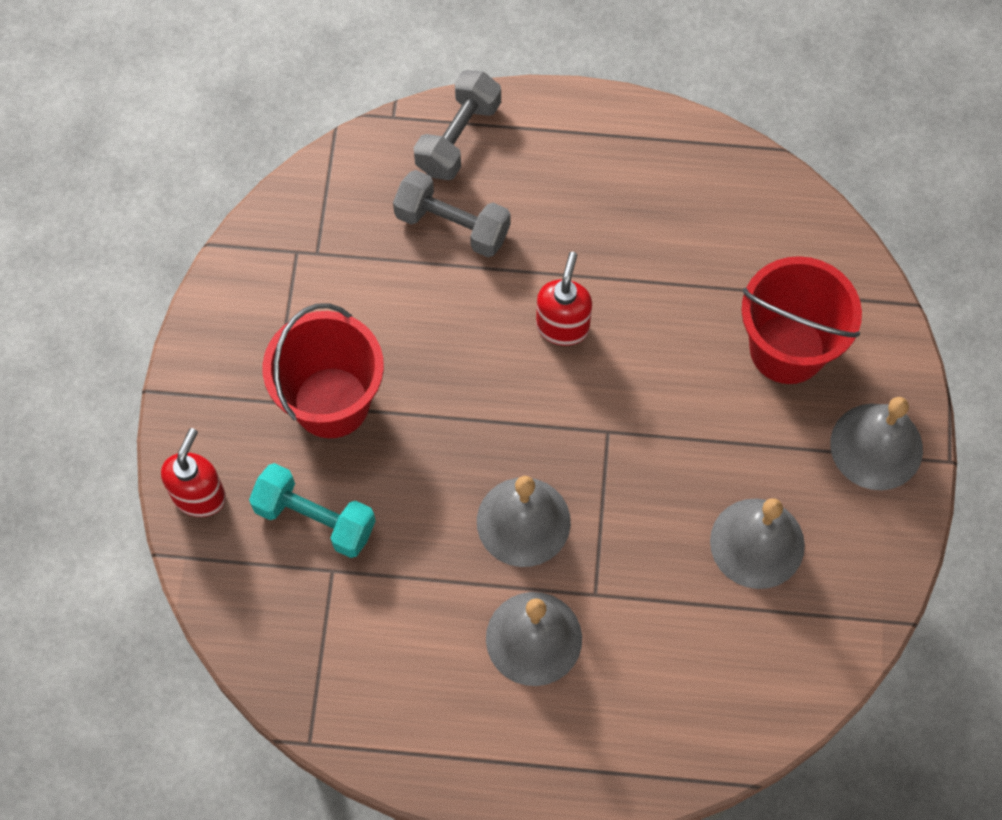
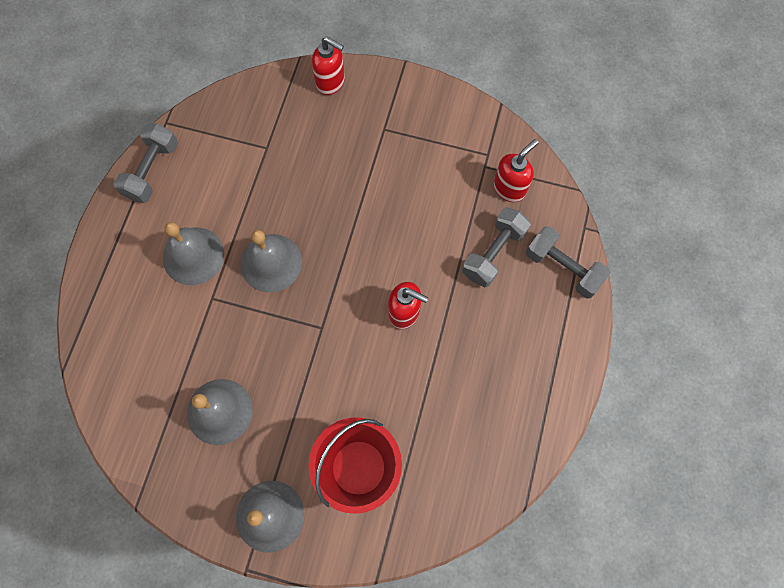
camera: 100 degrees right, 5 degrees up
(315, 519) = (301, 142): turquoise dumbbell -> none
(331, 402) = (377, 161): red bucket -> none
(347, 216) = (509, 188): none -> red soap dispenser
(401, 741) = (152, 171): none -> grey dumbbell

